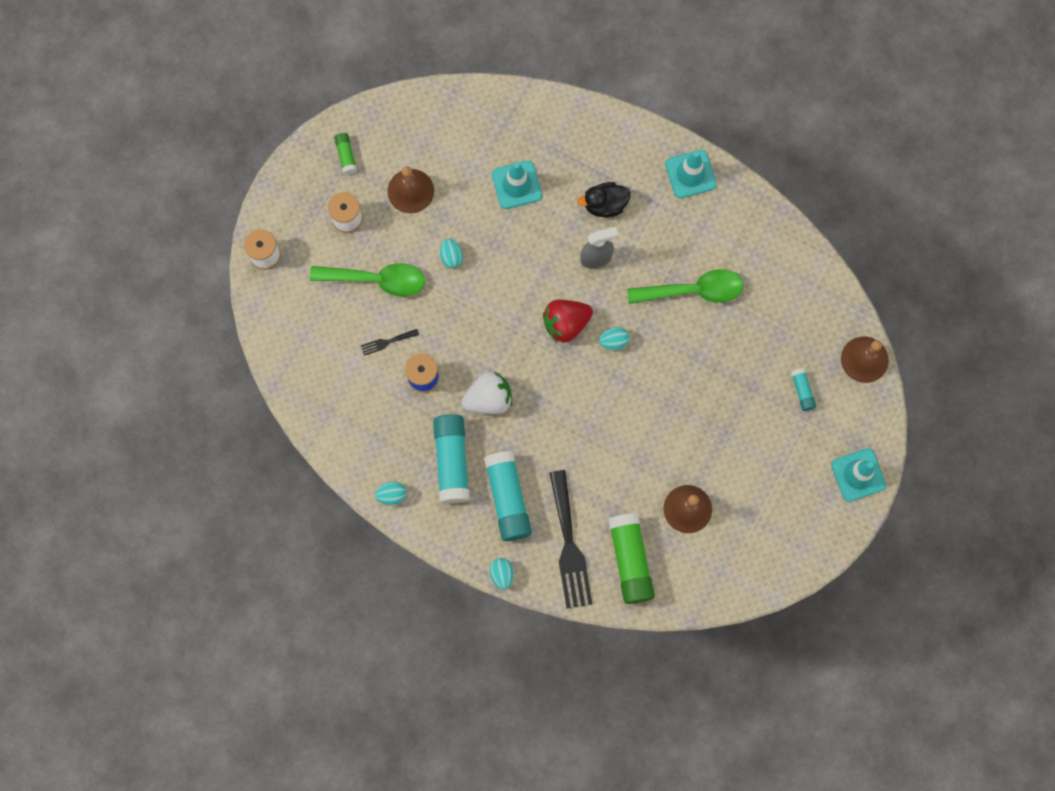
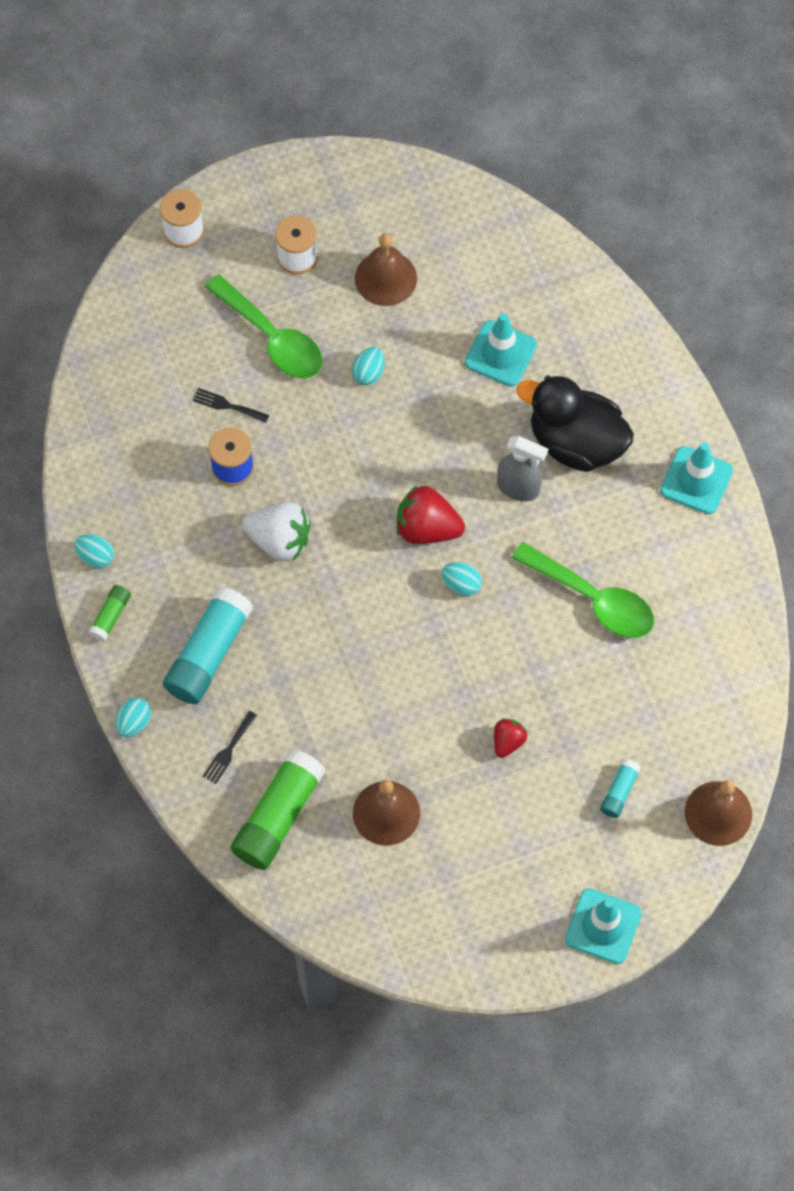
camera: 40 degrees right, 10 degrees down
(346, 156) = (351, 196): green glue stick -> green glue stick (110, 616)
(452, 461) = (186, 571): turquoise glue stick -> none
(569, 546) = (229, 750): black fork -> black fork, size x0.44
(605, 205) = (576, 442): black duck -> black duck, size x1.68
(718, 412) = (508, 742): none -> red strawberry

